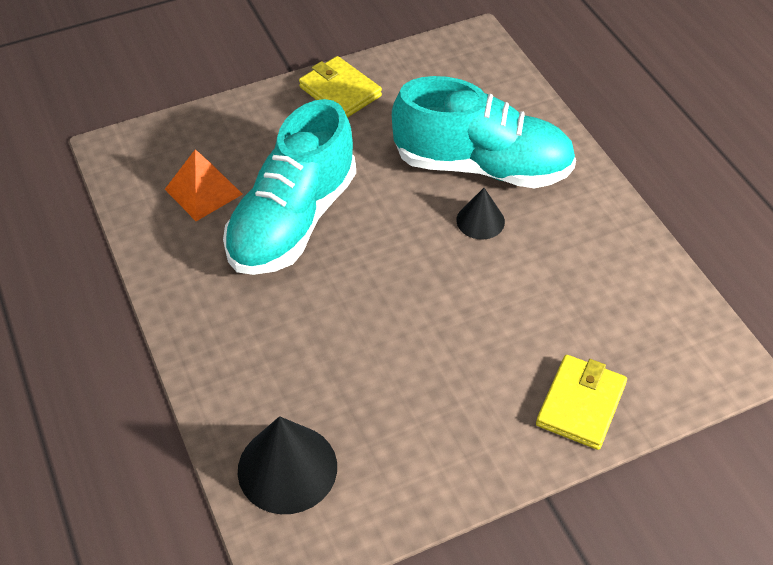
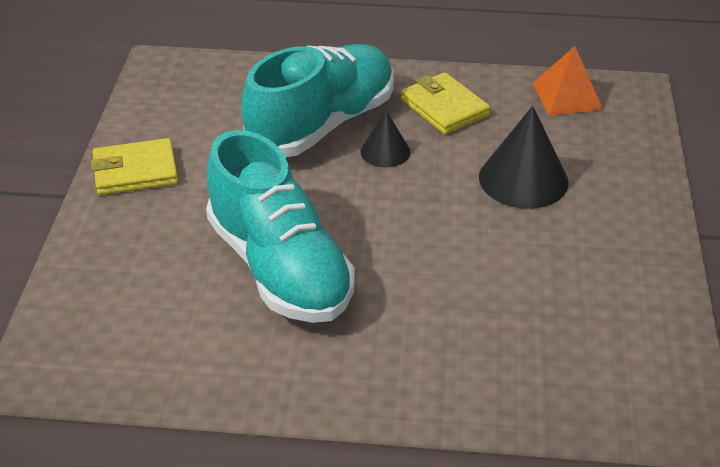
camera: 60 degrees left, 10 degrees down
(203, 191) = (177, 319): orange pyramid -> orange pyramid (567, 96)
(287, 468) = (584, 383): black cone -> black cone (523, 179)
(581, 404) = (623, 178): yellow wallet -> yellow wallet (444, 108)

